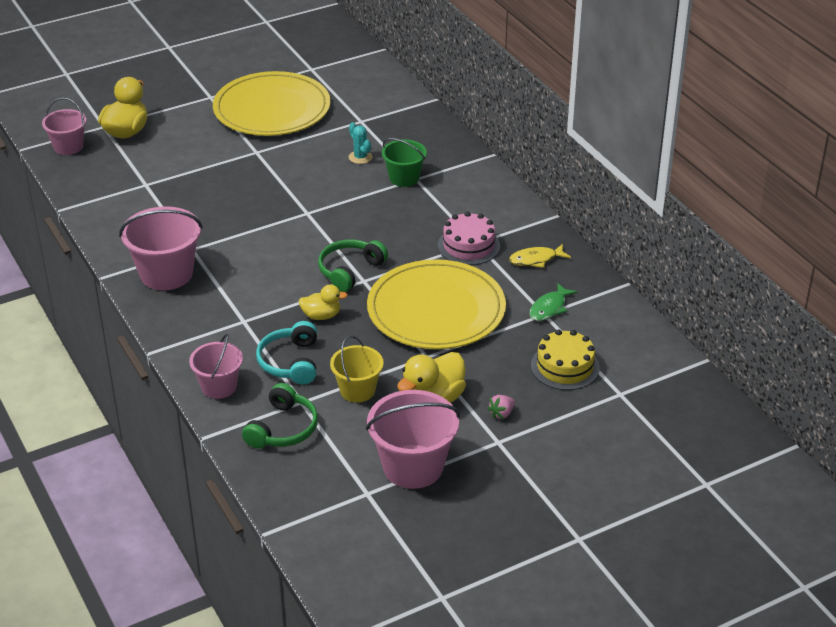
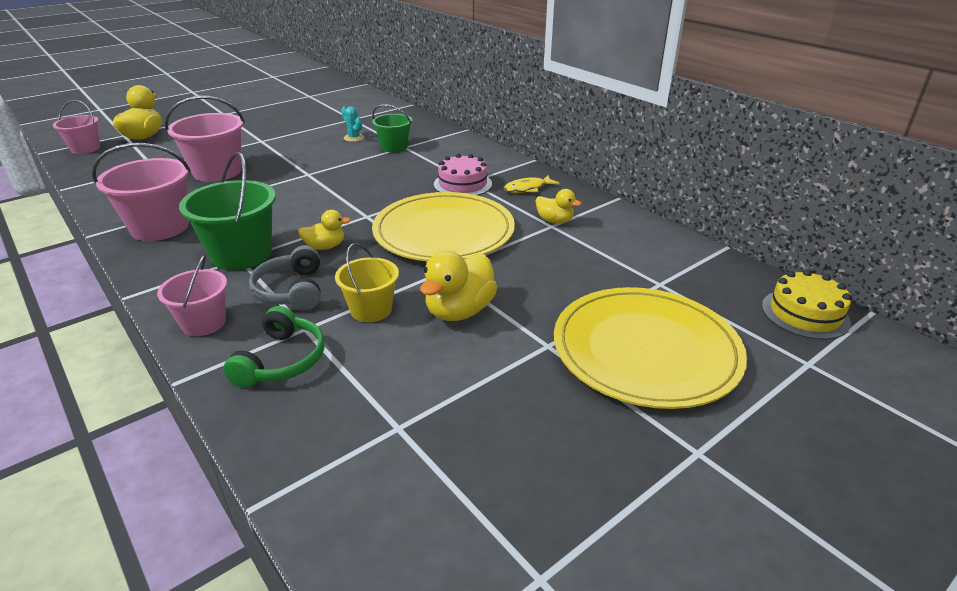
camera: 10 degrees left, 5 degrees down
(245, 316) = (241, 254): none -> green bucket
(272, 109) = (276, 117): yellow plate -> yellow plate (645, 350)
(290, 362) = (291, 290): turquoise headphones -> grey headphones
(349, 270) = (352, 210): green headphones -> none
(413, 467) = (452, 386): pink bucket -> pink bucket (217, 172)
(501, 414) = (541, 316): pink strawberry -> none
(549, 308) = (554, 221): green fish -> yellow duck
(565, 367) = (591, 266): yellow cake -> yellow cake (805, 314)

